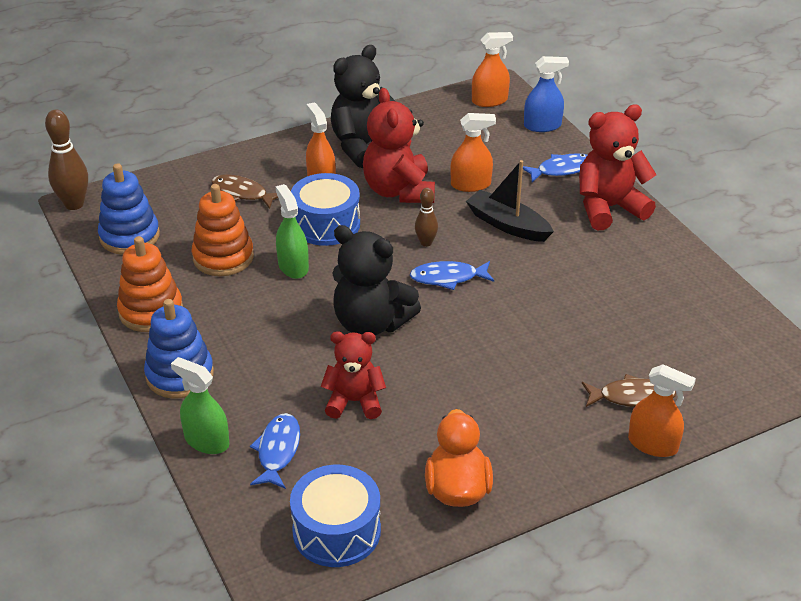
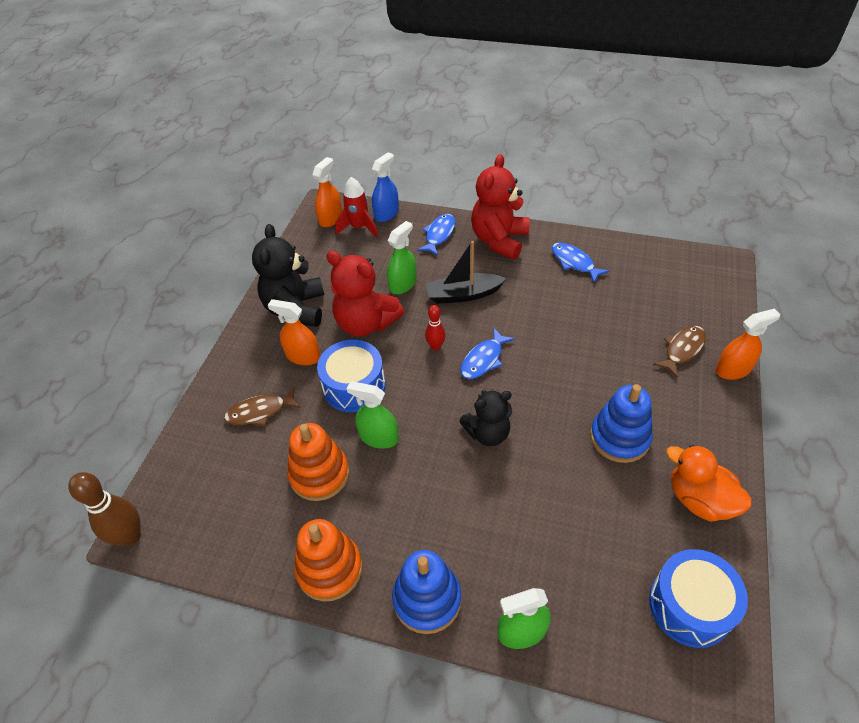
camera: 45 degrees left, 10 degrees up
(129, 236) = (220, 522): blue stacking toy -> blue stacking toy (619, 438)
(278, 451) = (574, 587): blue fish -> blue fish (574, 262)
(354, 401) = (561, 500): red teddy bear -> none
(371, 323) = (487, 433): black teddy bear -> black teddy bear, size x0.66
(426, 243) = (435, 346): brown bowling pin -> red bowling pin
(470, 184) = (403, 284): orange spray bottle -> green spray bottle
(502, 121) = (359, 227): none -> red rocket

